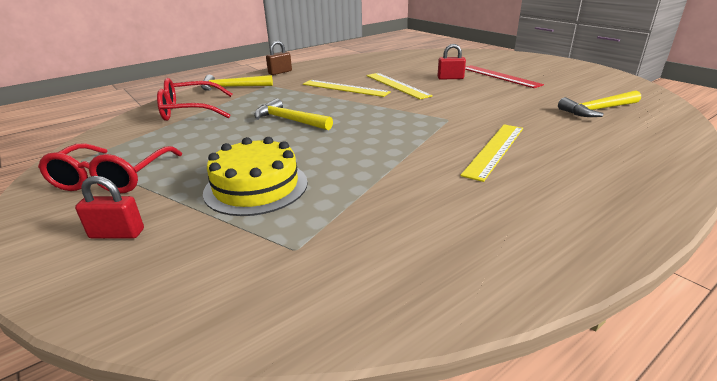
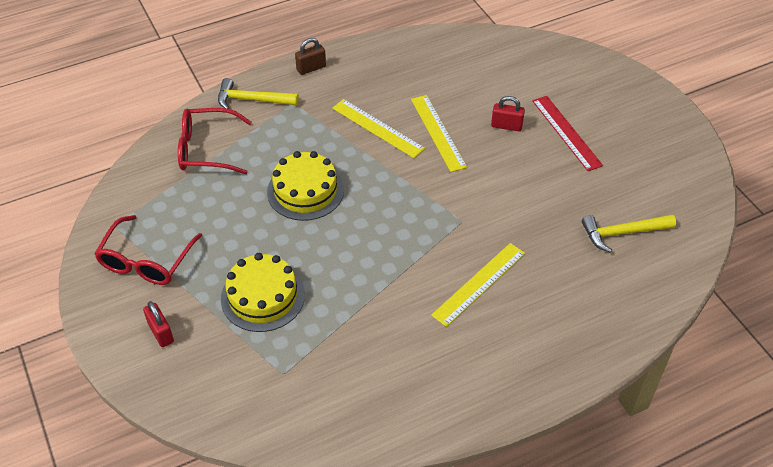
camera: 10 degrees right, 20 degrees up
(117, 234) = (161, 333): red padlock -> red padlock turned 45 degrees clockwise
(290, 120) = (305, 191): yellow hammer -> yellow cake

